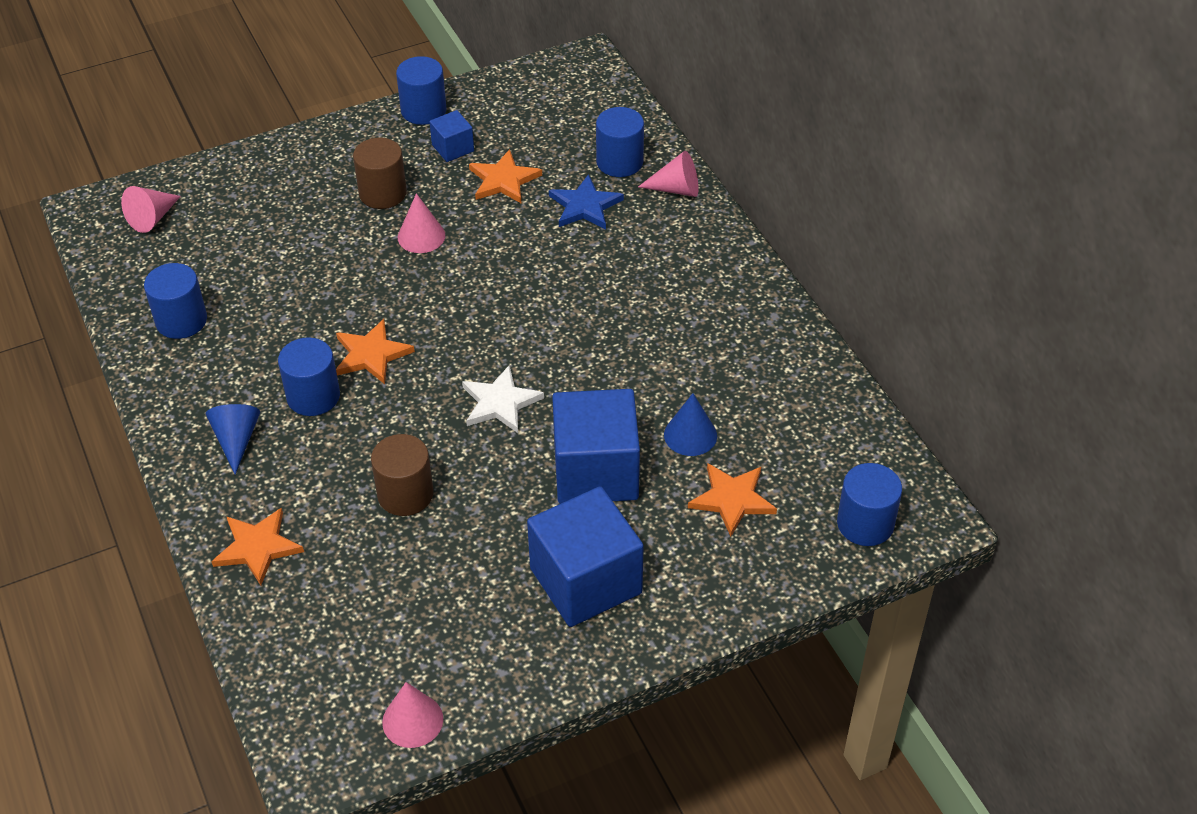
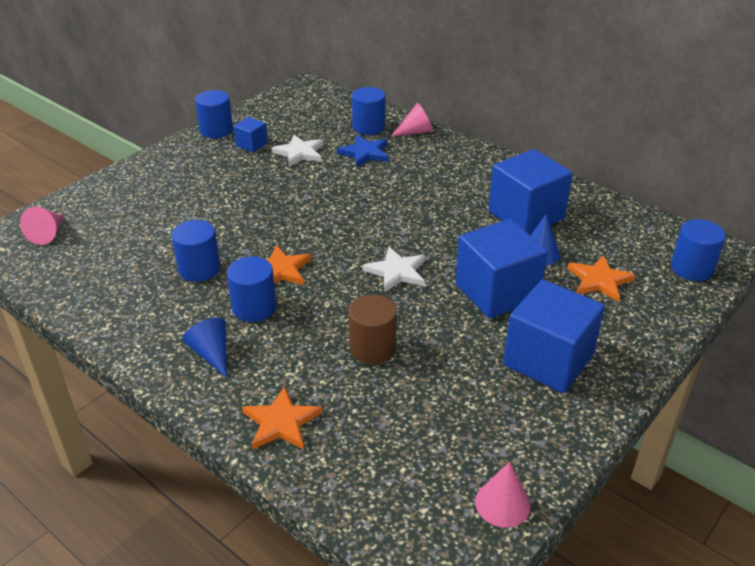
camera: 25 degrees left, 10 degrees down
(181, 321) = (113, 290): blue cylinder -> blue cylinder (199, 269)
(382, 193) = (220, 178): brown cylinder -> none
(421, 236) = (265, 195): pink cone -> none
(503, 180) = (299, 153): orange star -> white star
(718, 372) = (526, 215): none -> blue cube

